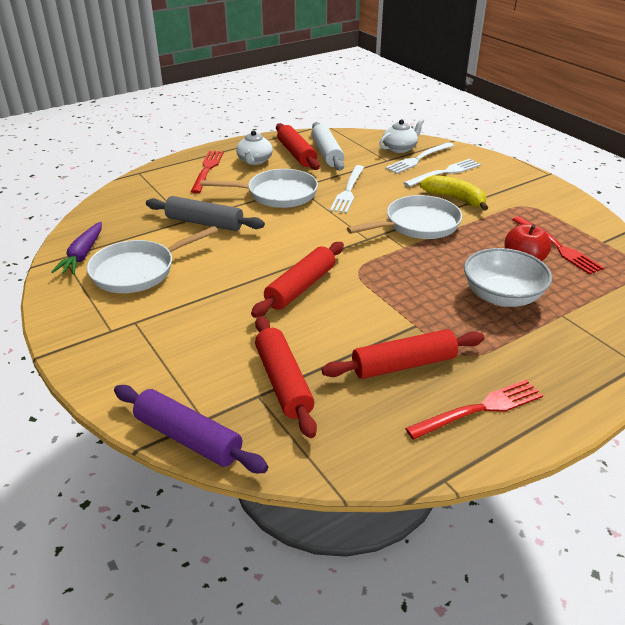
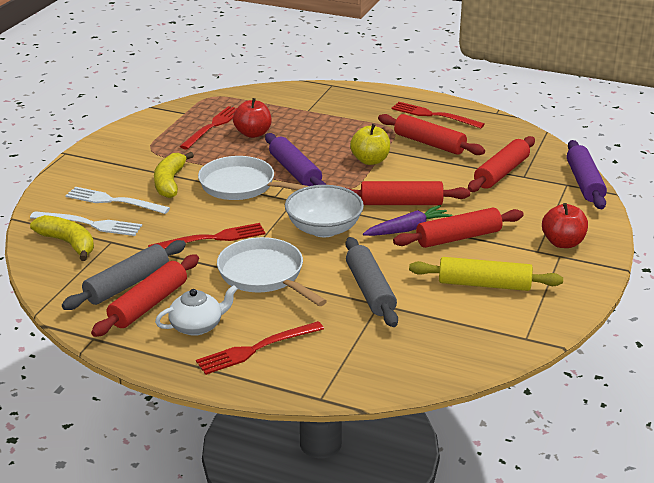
camera: 125 degrees left, 5 degrees down
(82, 255) = (508, 329): purple carrot -> purple carrot (408, 229)
(122, 344) = (562, 243): none -> red apple
(138, 271) = (484, 284): white pan -> yellow rolling pin
(210, 290) = (458, 238): none -> red rolling pin
(327, 153) = (127, 284): white rolling pin -> grey rolling pin
(348, 191) = (212, 238): white fork -> red fork
(400, 148) = (68, 243): white teapot -> yellow banana
(401, 306) = (370, 160): none -> yellow apple
(419, 257) = (295, 171): none -> purple rolling pin
(502, 296) = (311, 131): white bowl -> white bowl (324, 229)

